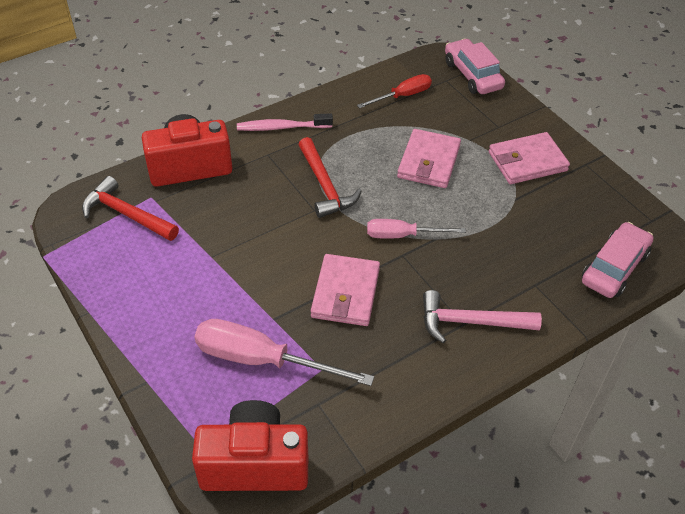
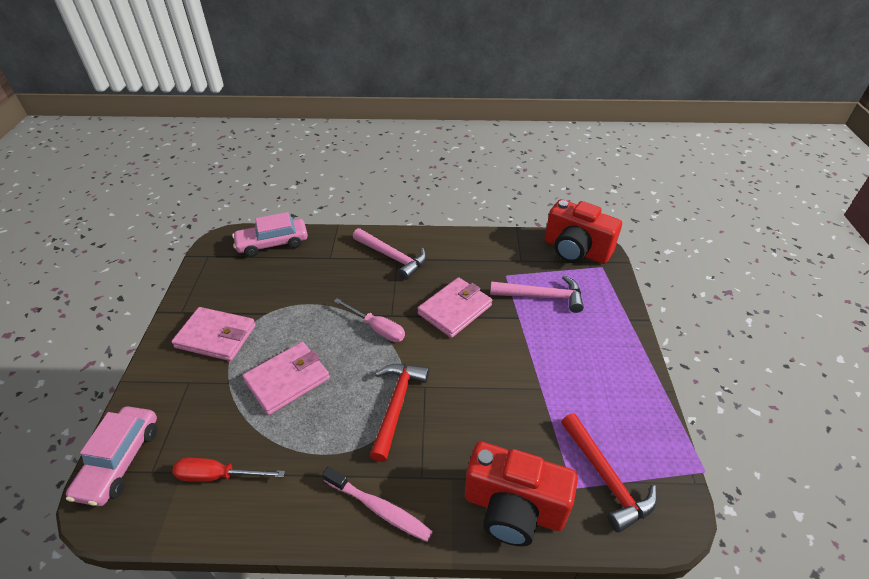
camera: 145 degrees left, 5 degrees down
(262, 360) = (541, 296): pink screwdriver -> pink hammer

